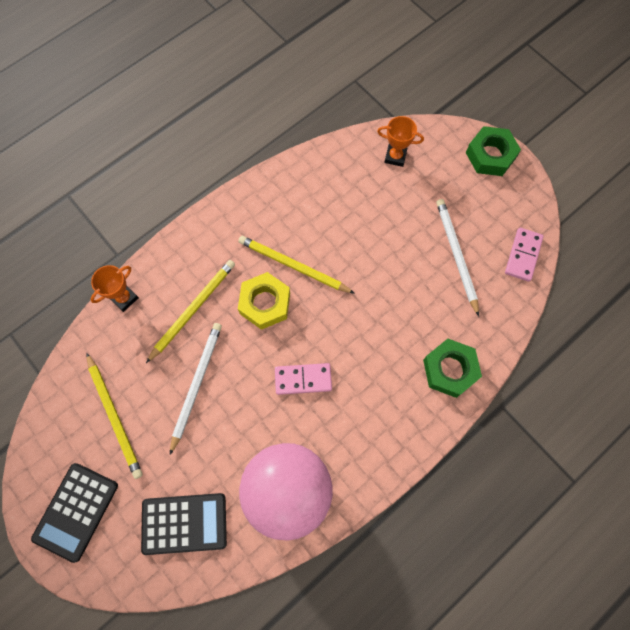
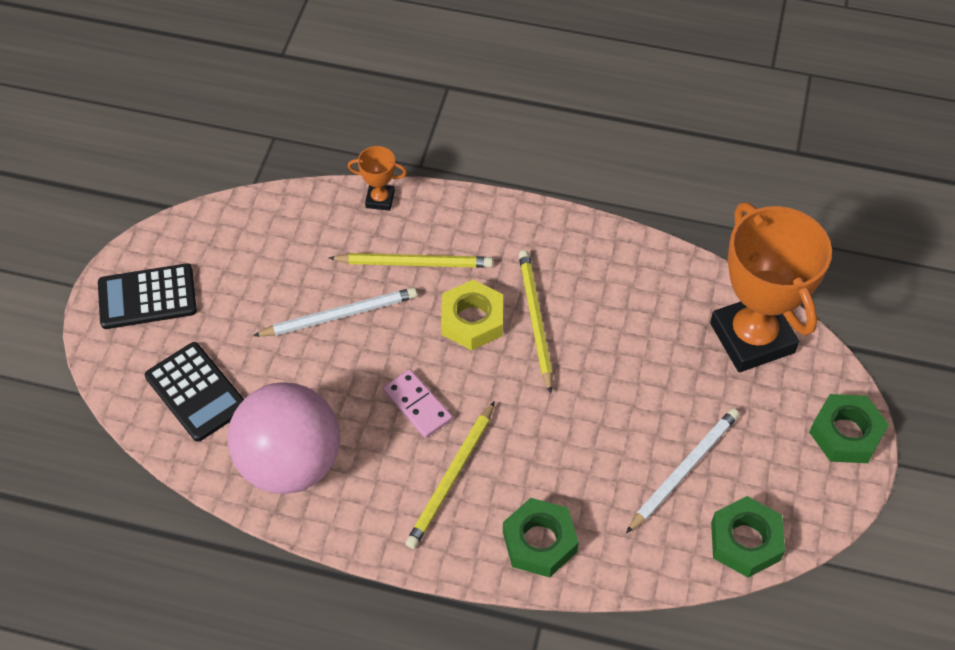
camera: 55 degrees right, 15 degrees down
(114, 416) = (258, 268): yellow pencil -> yellow pencil (452, 477)
(395, 157) = (752, 338): orange trophy -> orange trophy, size x2.38
(523, 255) = (745, 541): pink domino -> green nut

